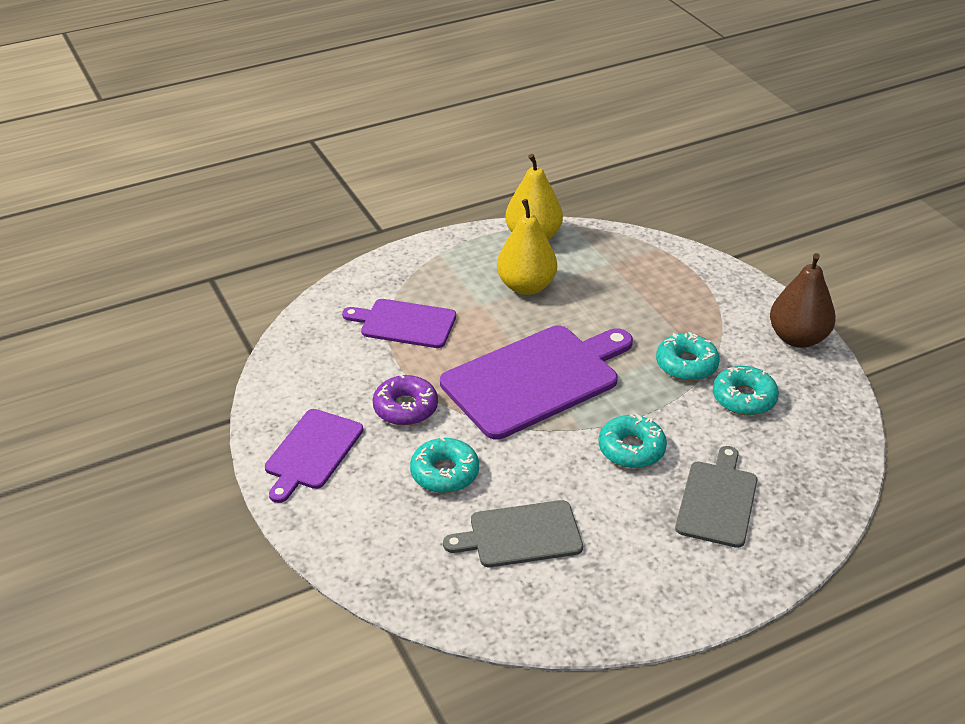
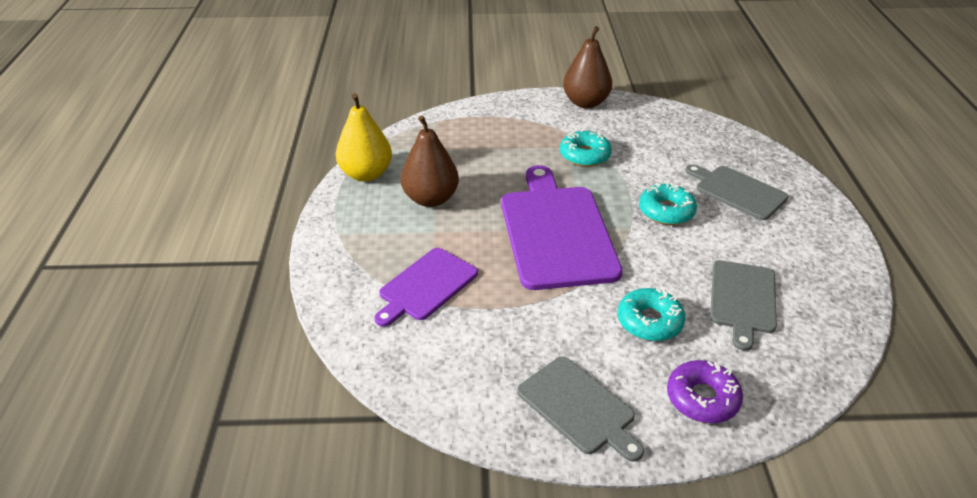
camera: 65 degrees left, 0 degrees up
(312, 452) = (579, 407): purple cutting board -> grey cutting board
(405, 408) = (549, 321): purple donut -> purple donut (702, 398)
(526, 286) = (430, 199): yellow pear -> brown pear
(744, 398) = (636, 144): turquoise donut -> none

